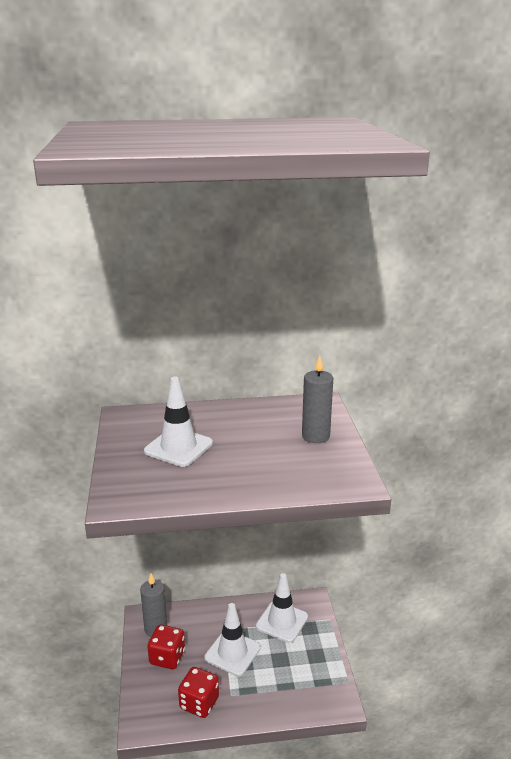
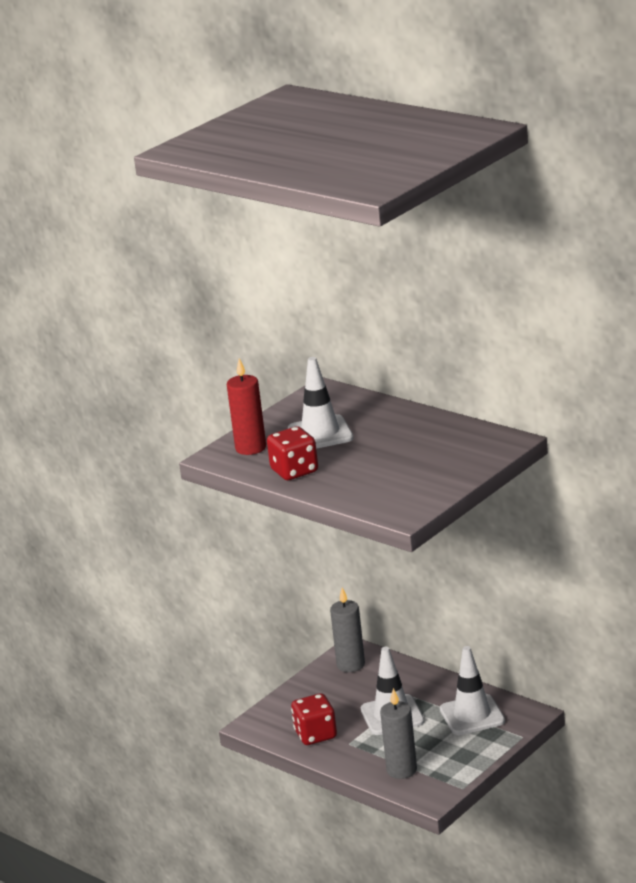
camera: 50 degrees right, 0 degrees up
(137, 481) = (250, 448): none -> red candle
(167, 657) = (332, 691): red dice -> red dice (294, 471)
(315, 436) = (443, 467): grey candle -> grey candle (401, 770)

